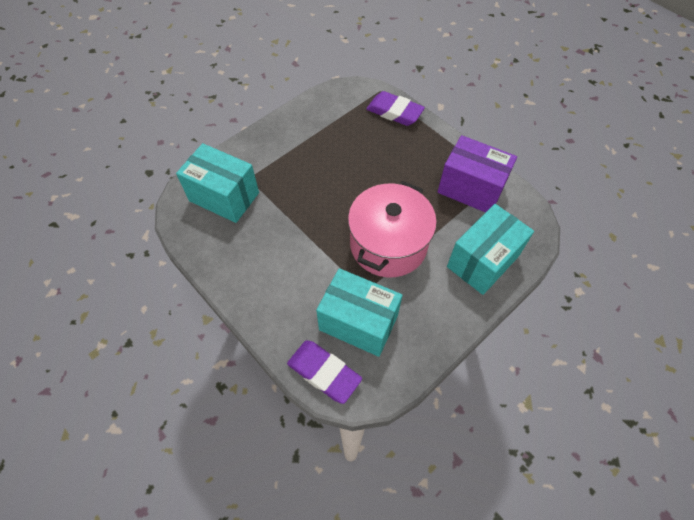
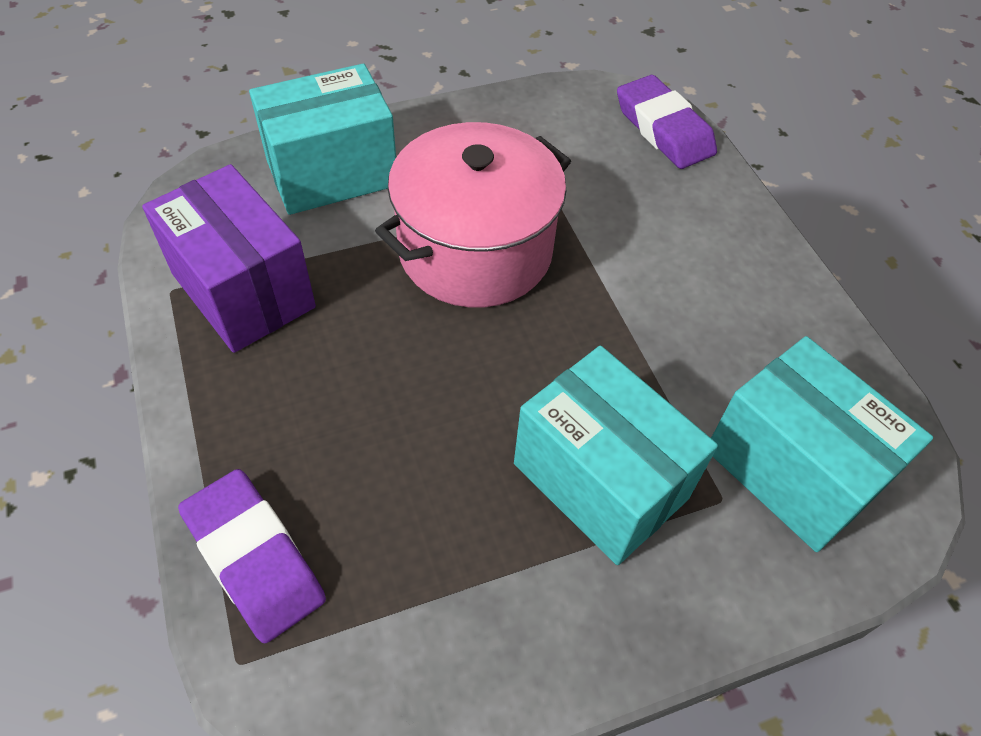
camera: 160 degrees left, 5 degrees down
(358, 322) = (587, 164): turquoise box -> turquoise box (600, 481)

